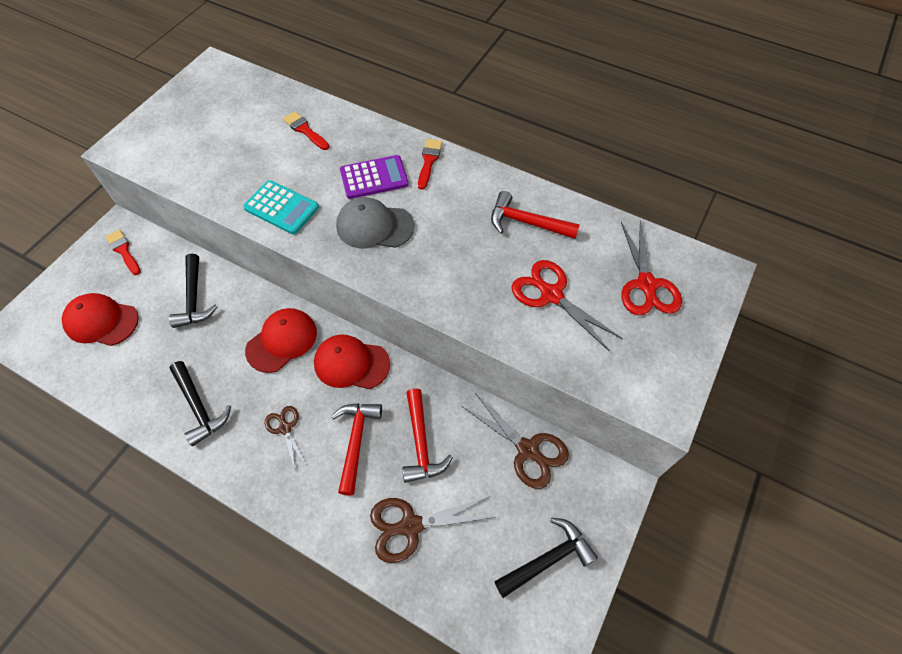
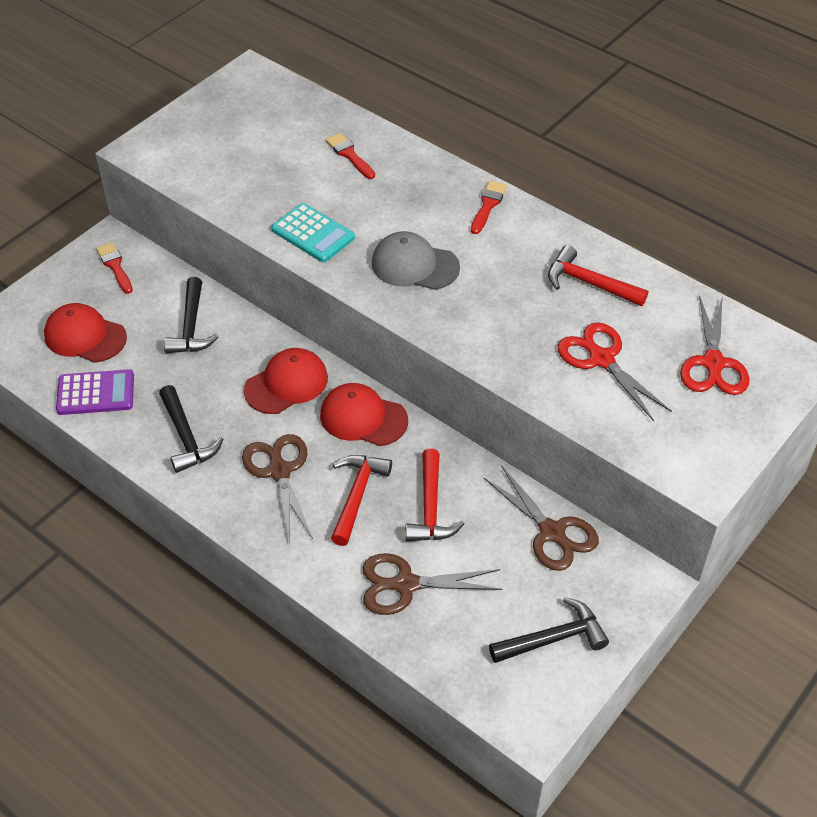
camera: 10 degrees right, 10 degrees down
(285, 428) = (279, 471): brown scissors -> brown scissors, size x1.68
(374, 178) = (421, 215): purple calculator -> purple calculator (95, 393)

